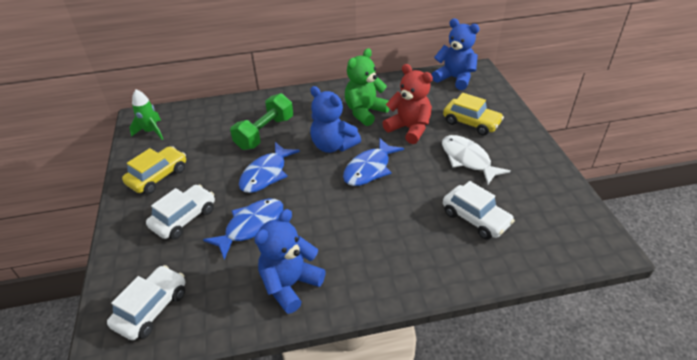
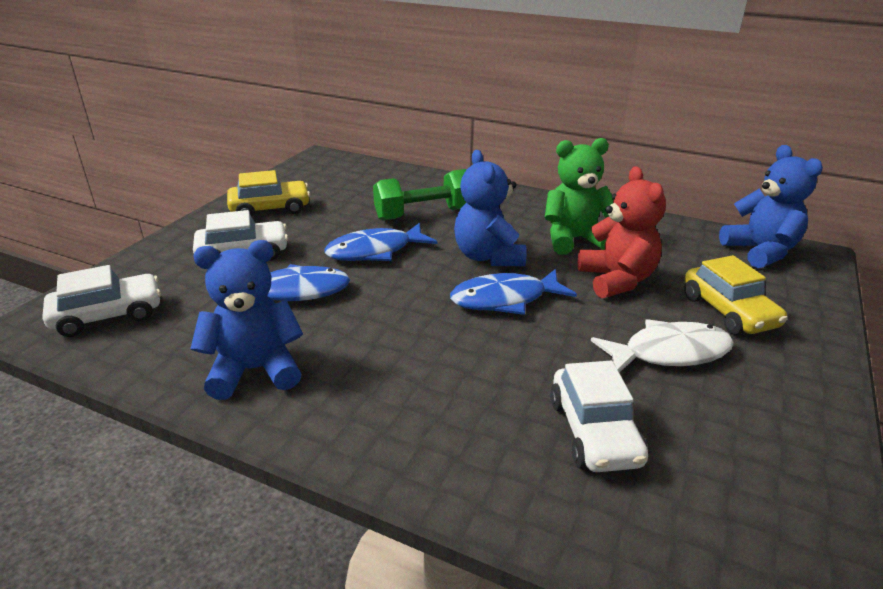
camera: 35 degrees right, 10 degrees down
(151, 131) = (315, 171): green rocket -> none
(467, 159) = (669, 353): white fish -> white fish turned 75 degrees clockwise

